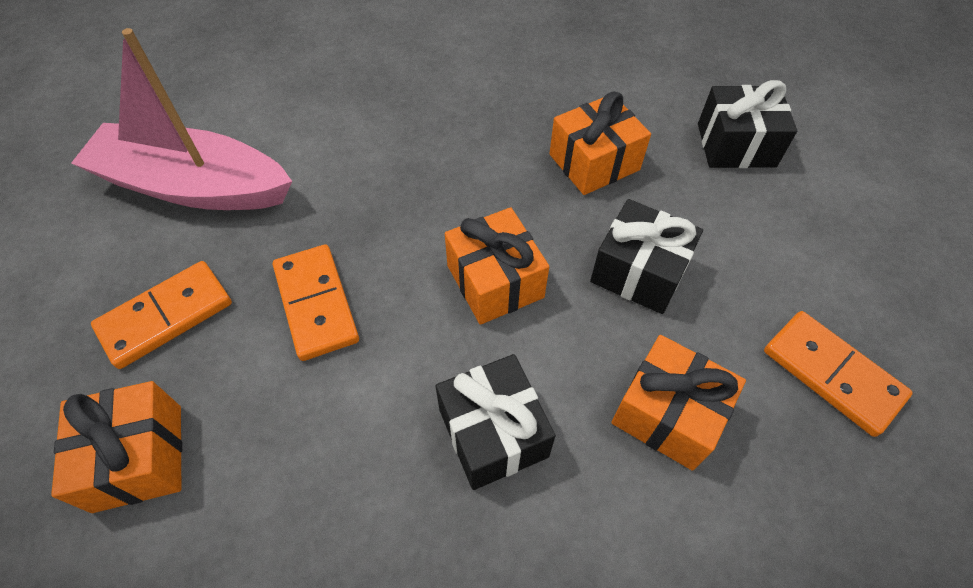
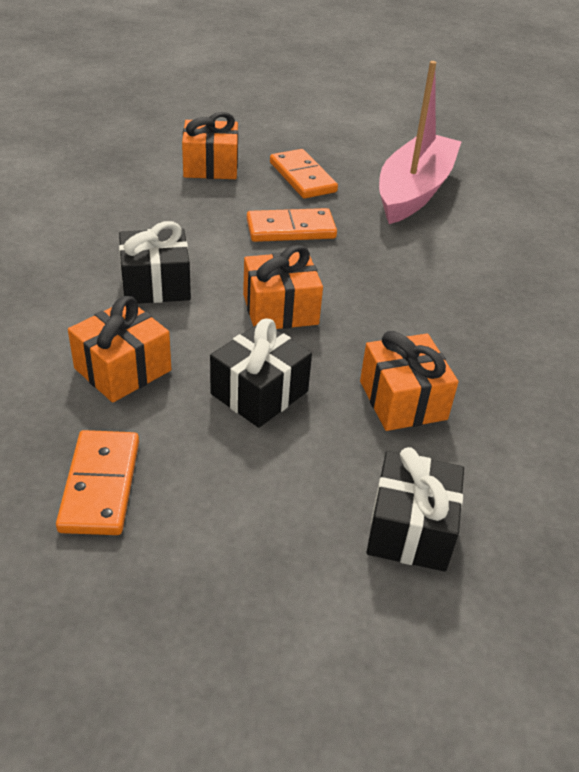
camera: 100 degrees right, 15 degrees down
(831, 374) = (100, 485): orange domino -> orange domino turned 60 degrees counterclockwise

